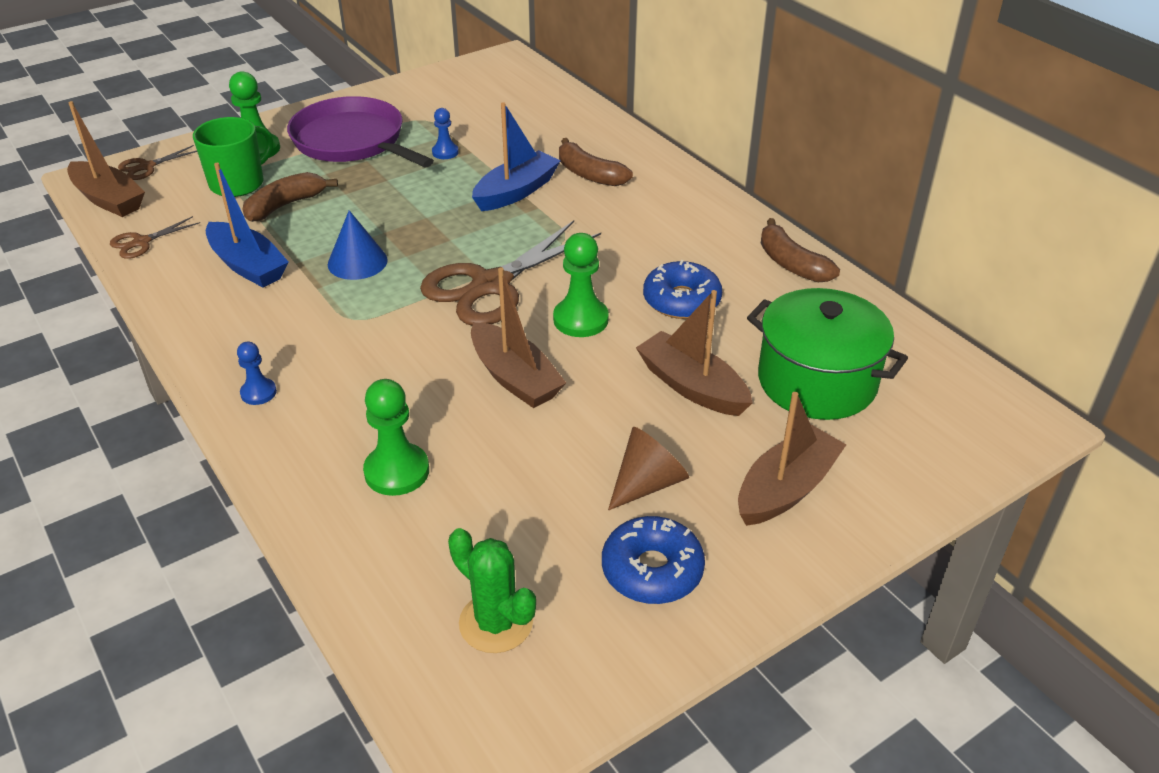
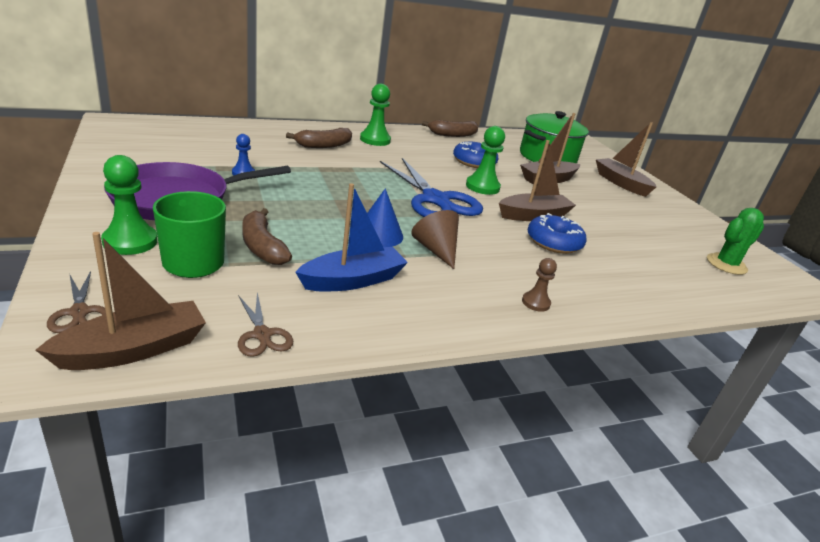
camera: 80 degrees left, 10 degrees down
(258, 393) = (535, 303): blue pawn -> brown pawn
(397, 471) = (618, 267): green pawn -> green pawn (375, 140)
(491, 285) = (435, 200): brown scissors -> blue scissors
(516, 192) = (326, 167): blue boat -> none
(647, 483) = (620, 207): brown cone -> brown cone (436, 250)
(652, 570) = (679, 221): blue donut -> blue donut (554, 242)

